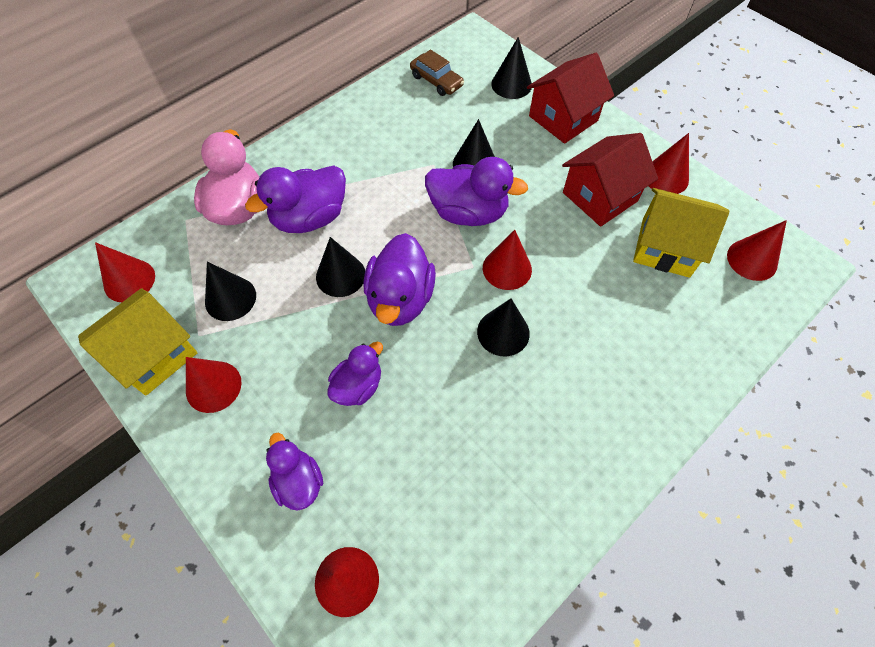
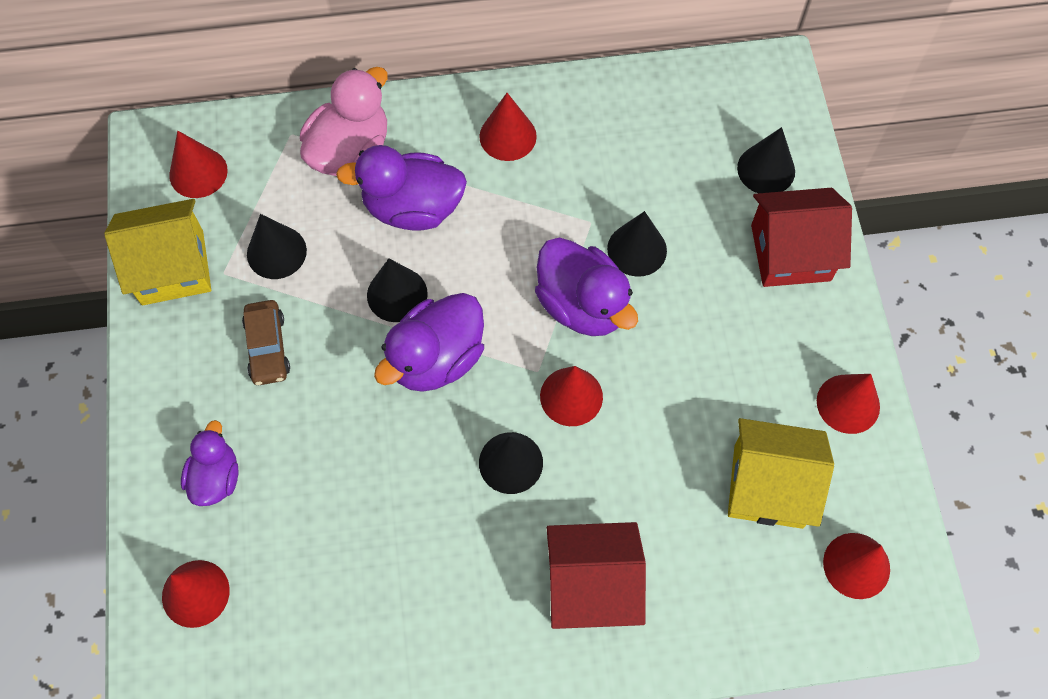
camera: 35 degrees right, 5 degrees up
(213, 386) = (203, 335): red cone -> red cone (508, 136)
(358, 386) = (330, 423): purple duck -> none
(436, 81) = (679, 113): brown car -> brown car (267, 347)
(600, 197) = (746, 378): red house -> red house (592, 585)
(665, 247) = (768, 486): yellow house -> yellow house turned 45 degrees counterclockwise

